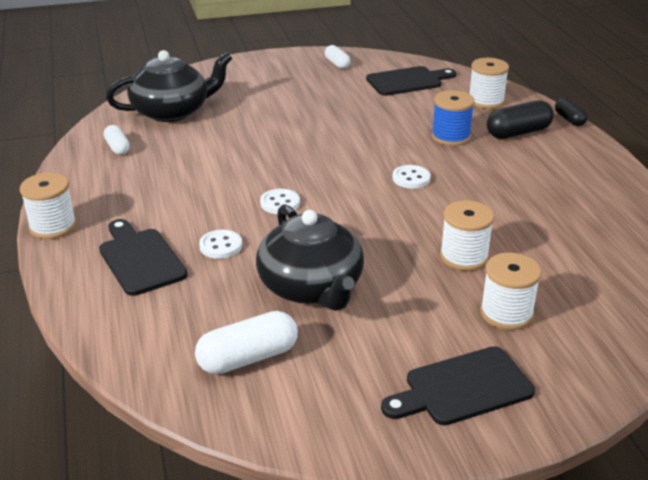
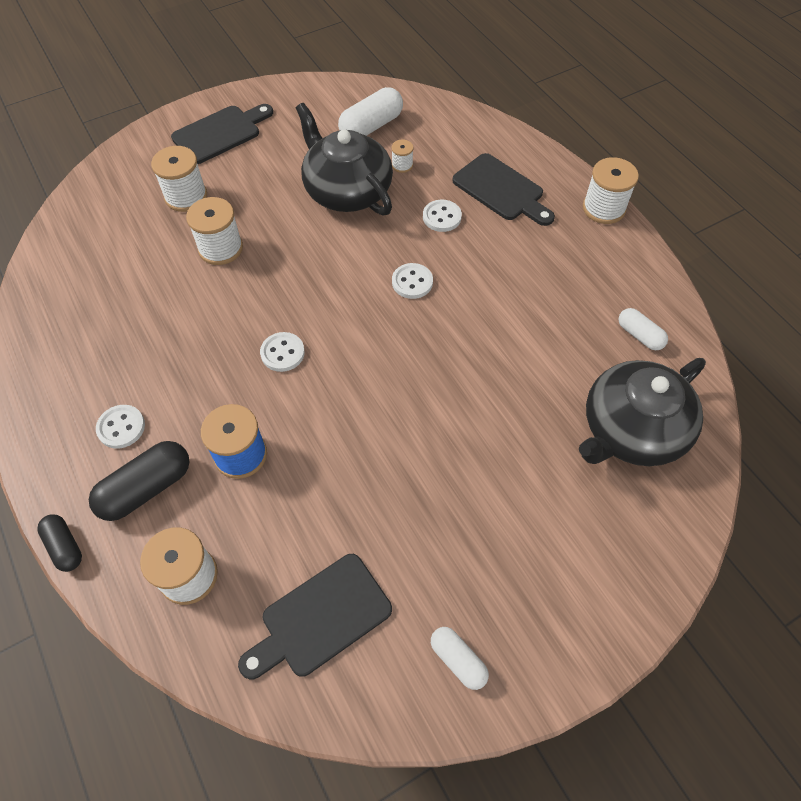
camera: 165 degrees right, 25 degrees up
(234, 303) = (402, 165): none -> white spool
(543, 160) = (121, 427): none -> white button

